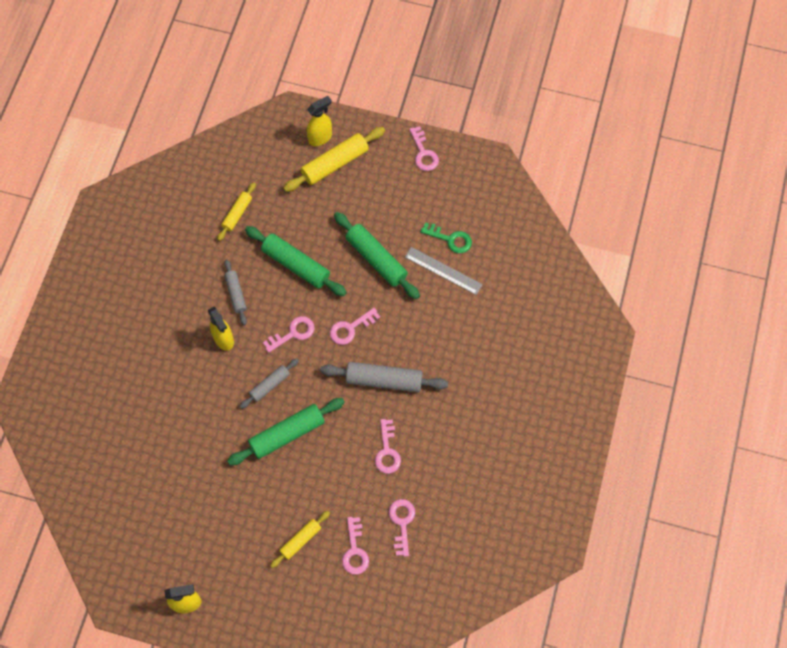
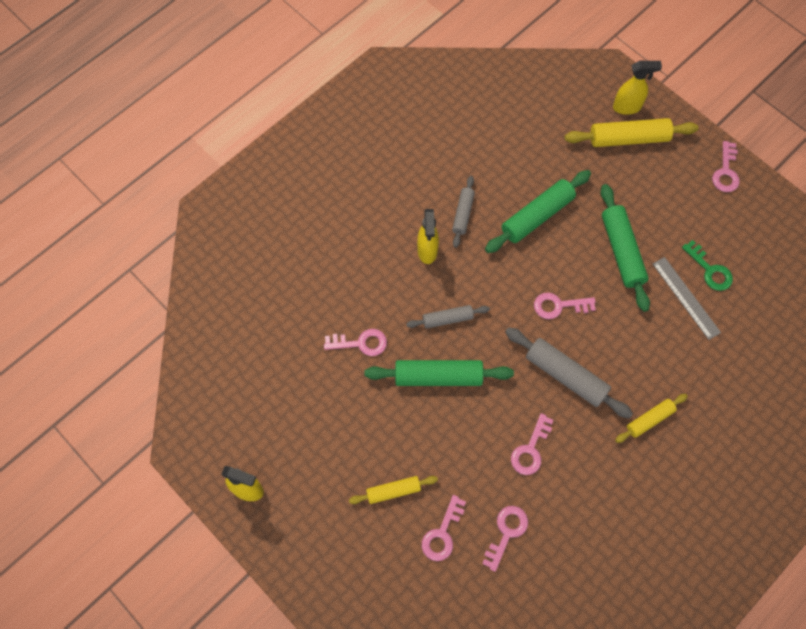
camera: 30 degrees right, 0 degrees up
(237, 214) = (506, 139): yellow rolling pin -> yellow rolling pin (649, 420)
(293, 333) = (498, 280): pink key -> pink key (361, 343)
(296, 265) = (537, 216): green rolling pin -> green rolling pin turned 75 degrees clockwise

